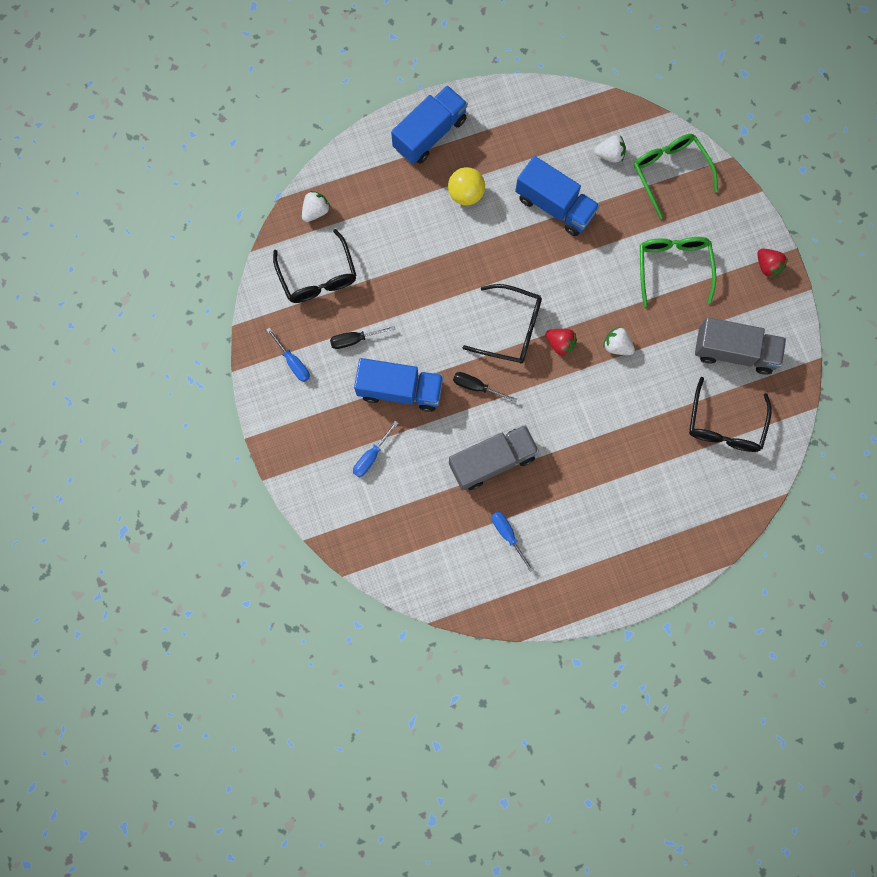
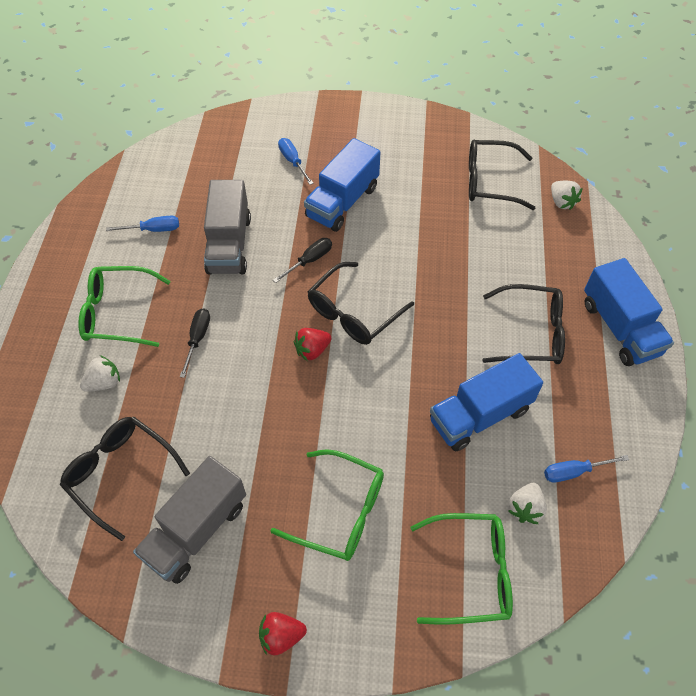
camera: 115 degrees right, 20 degrees down
(293, 362) = (413, 139): blue screwdriver -> blue screwdriver (574, 472)
(354, 339) = (411, 187): black screwdriver -> black screwdriver (197, 339)
(466, 194) = (531, 333): yellow ball -> black glasses
(602, 511) = (118, 313): none -> green glasses
(617, 346) = (278, 404): white strawberry -> white strawberry (104, 383)

